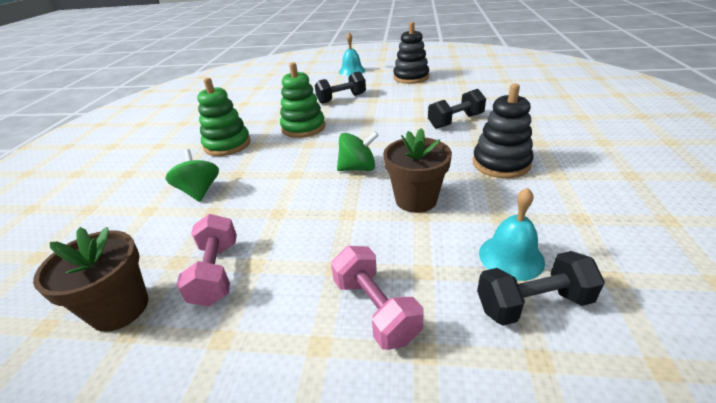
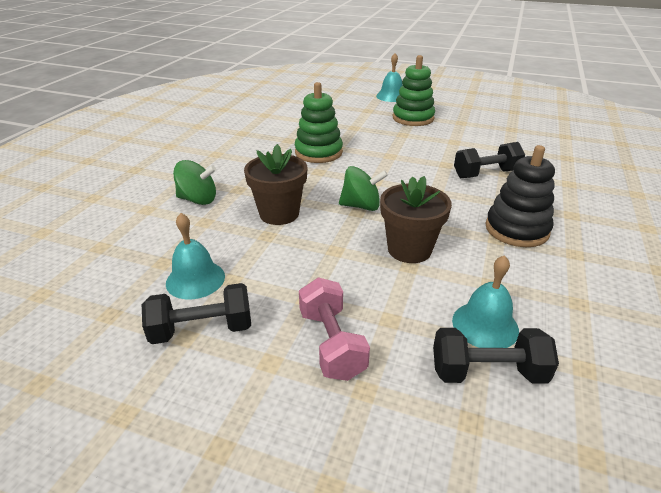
camera: 10 degrees right, 0 degrees up
(120, 308) = (105, 292): brown flower pot -> brown flower pot (279, 214)
(199, 191) = (198, 200): green spinning top -> green spinning top turned 105 degrees clockwise
(216, 272) = (195, 279): pink dumbbell -> turquoise bell
(227, 145) = (236, 157): green stacking toy -> green stacking toy (413, 118)
(341, 98) = (369, 127): black dumbbell -> black dumbbell (202, 329)
(411, 77) = (455, 115): black stacking toy -> none

